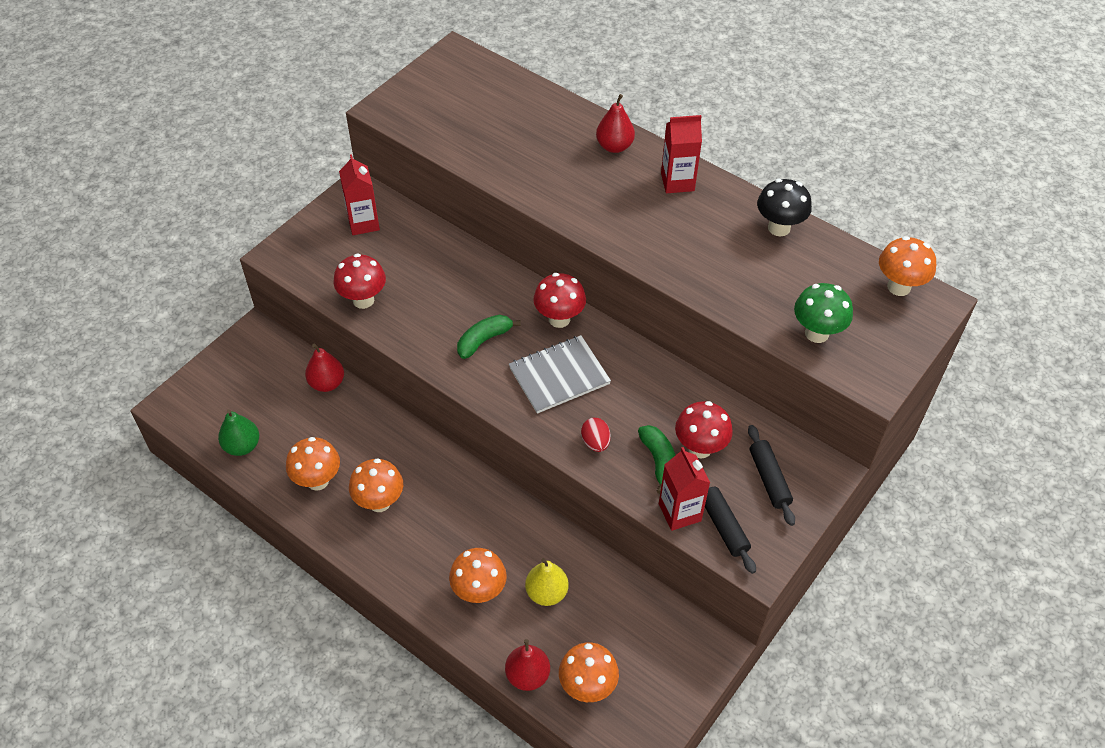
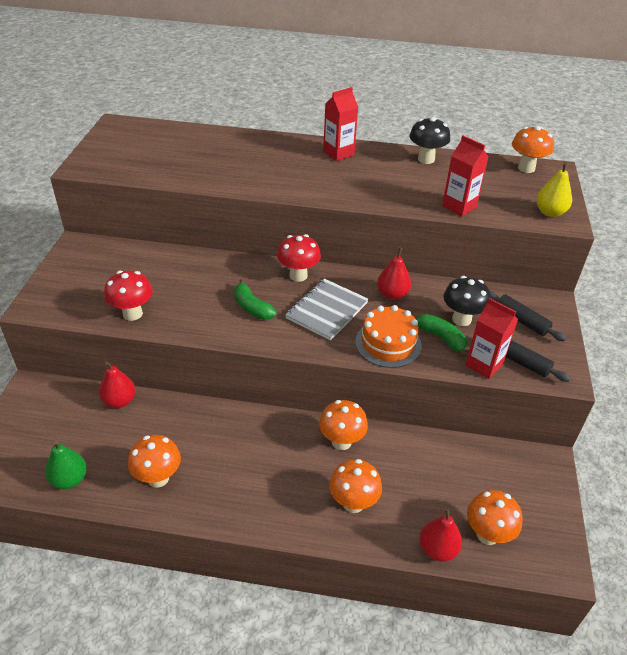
camera: 30 degrees left, 10 degrees down
(363, 223) = (97, 263): red carton -> red carton (459, 206)
(379, 502) = (224, 472): orange mushroom -> orange mushroom (341, 442)
(484, 340) = (252, 307): green banana -> green banana turned 60 degrees counterclockwise
(546, 592) = (404, 479): yellow pear -> yellow pear (550, 212)
(595, 442) = (388, 343): red egg -> orange cake
(614, 146) = (278, 146): red pear -> red pear (392, 295)
(700, 448) = (461, 319): red mushroom -> black mushroom
(816, 333) = (504, 206): green mushroom -> none

